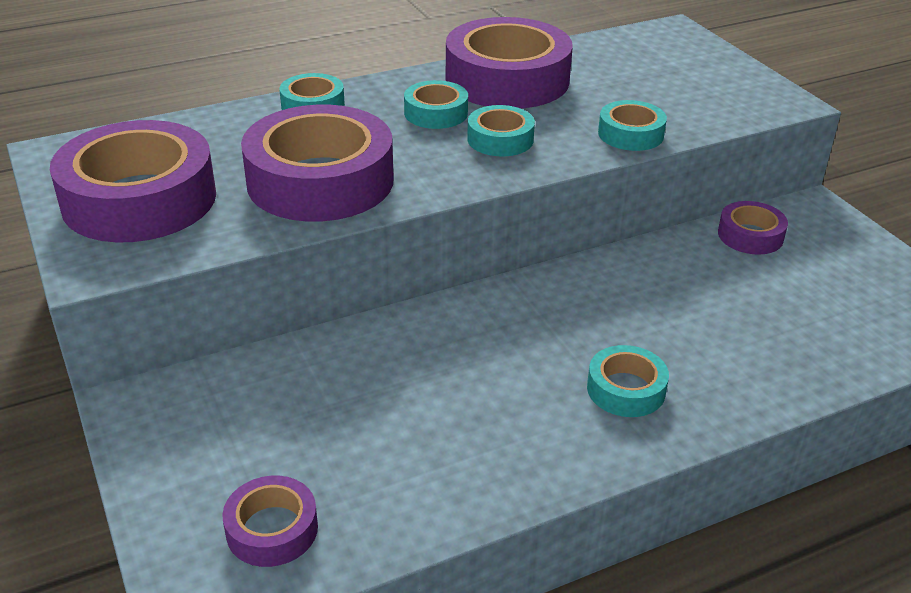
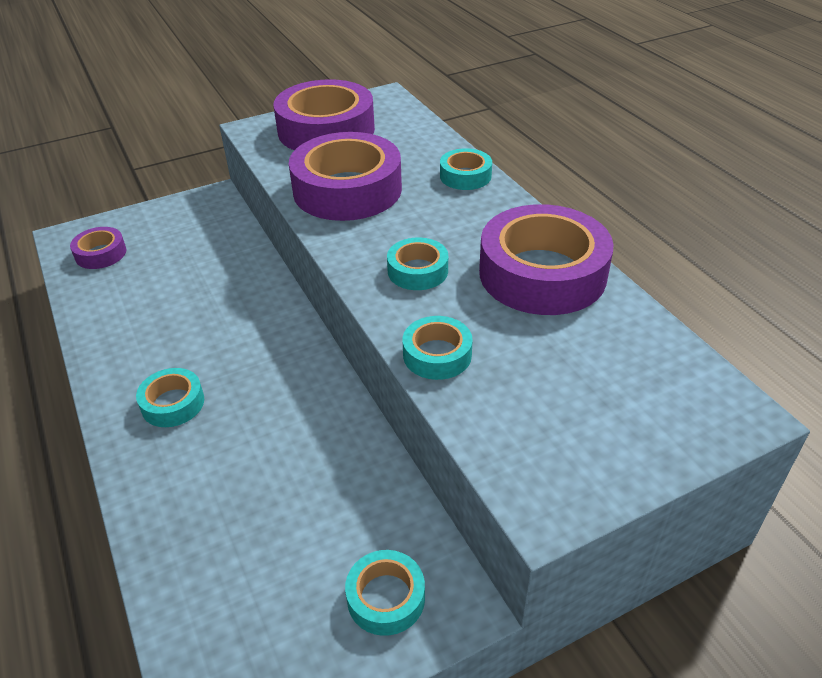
camera: 90 degrees right, 5 degrees up
(436, 113) = (462, 235): turquoise tape -> turquoise tape (386, 597)
(750, 235) = (391, 522): purple tape -> none

